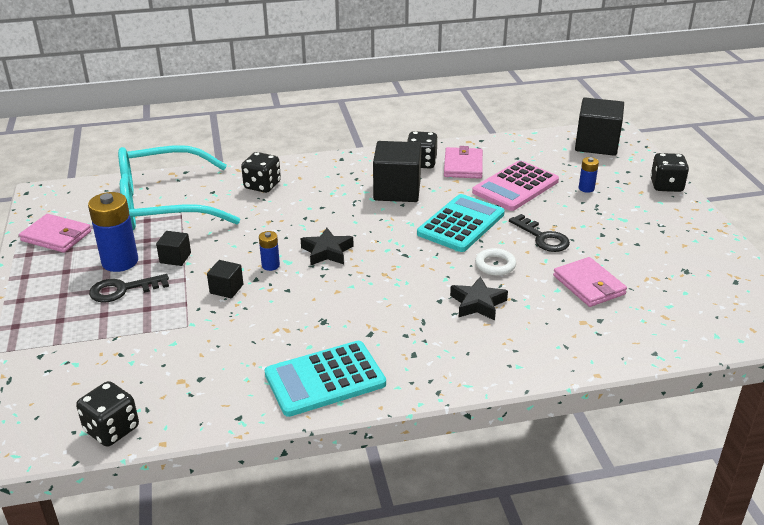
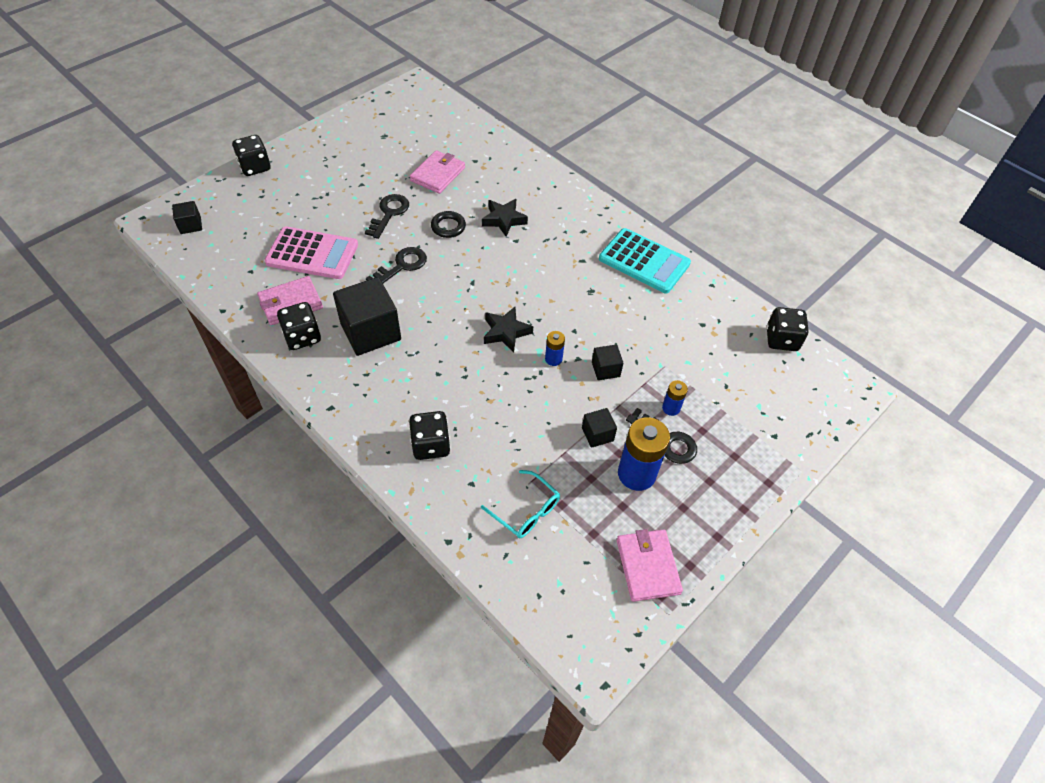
camera: 125 degrees left, 20 degrees up
(163, 205) = (526, 511): turquoise glasses -> turquoise glasses, size x0.42
(461, 224) = (401, 266): turquoise calculator -> black key
(495, 265) = (448, 227): white ring -> black ring
(586, 188) = (288, 210): blue battery -> blue battery (671, 408)
(596, 144) = (190, 225): black cube -> black cube, size x0.49

